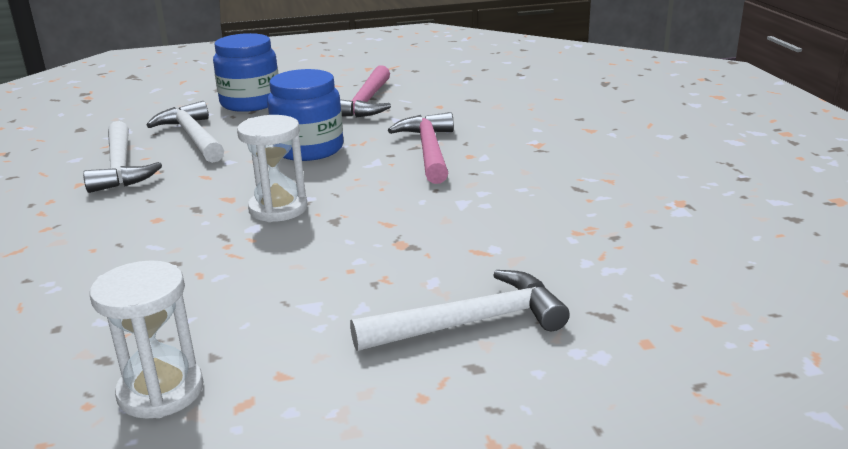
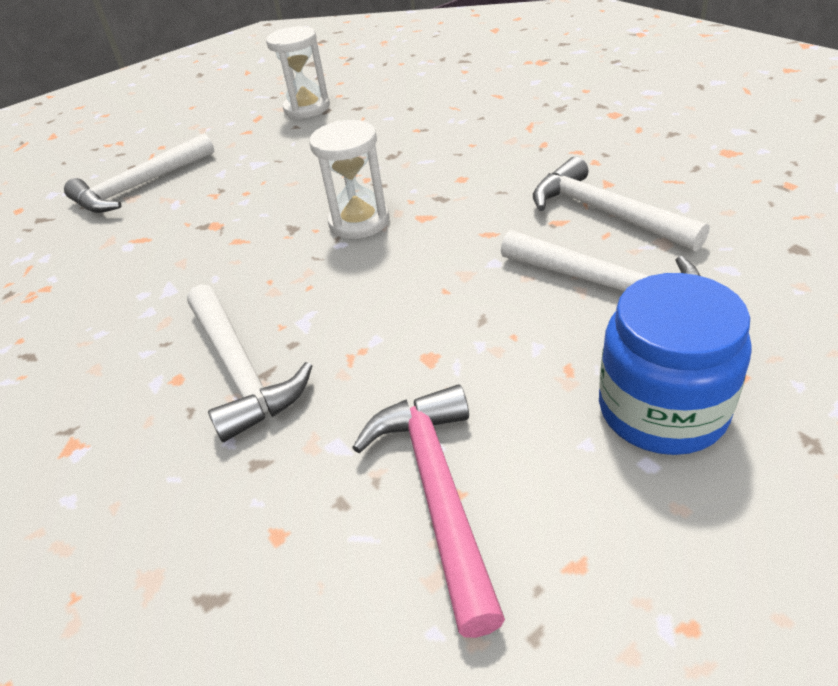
camera: 160 degrees right, 15 degrees up
(308, 149) = (415, 317): blue jar -> none
(429, 150) = (240, 370): pink hammer -> white hammer

